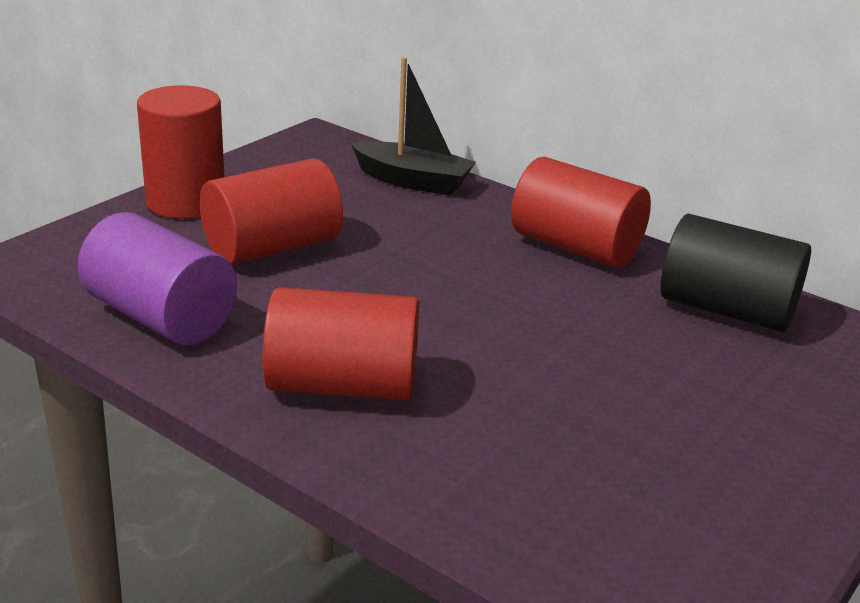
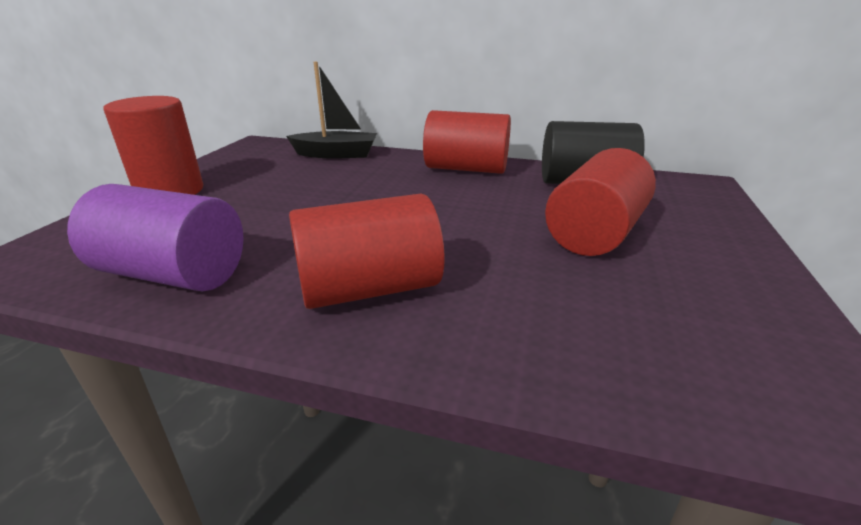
camera: 20 degrees left, 0 degrees up
(272, 248) = (255, 206): red cylinder -> red cylinder (594, 233)

